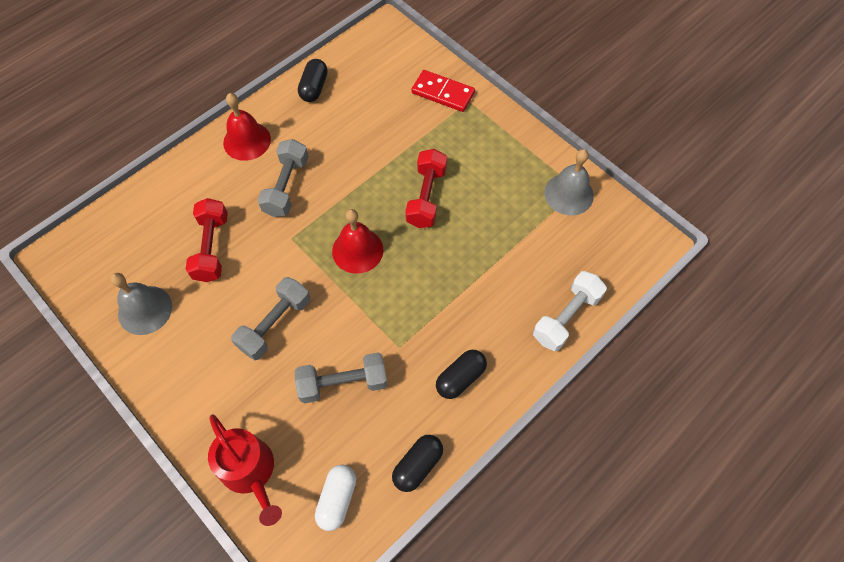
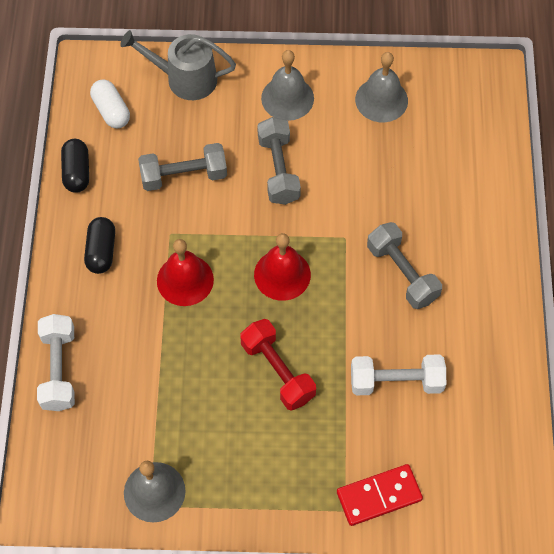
camera: 135 degrees right, 0 degrees up
(201, 376) = (287, 98): none -> grey bell
(212, 248) = (394, 177): red dumbbell -> none
(247, 141) = (486, 281): red bell -> red bell (185, 280)
(250, 472) = (185, 79): red watering can -> grey watering can
(314, 88) = (500, 385): black capsule -> none
(343, 383) = (184, 176): grey dumbbell -> grey dumbbell turned 45 degrees clockwise
(366, 135) = (396, 381): none -> white dumbbell

